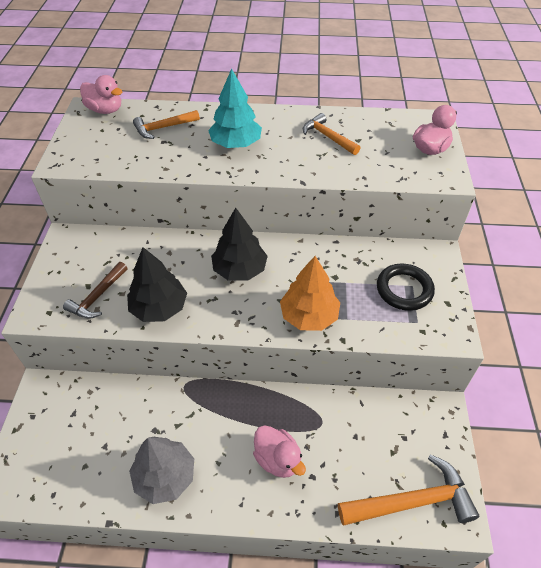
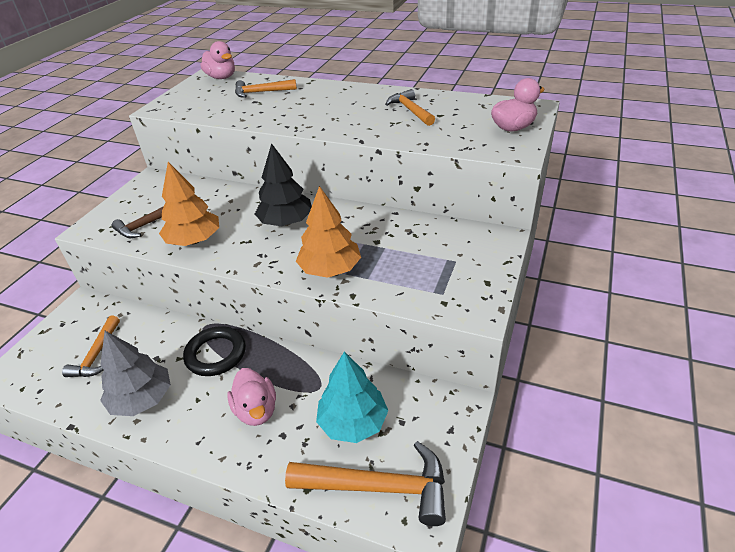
camera: 20 degrees right, 10 degrees down
(91, 441) = (97, 355): none -> orange hammer
(159, 308) = (194, 240): black tree -> orange tree
(236, 144) = (317, 108): turquoise tree -> turquoise tree (353, 422)
(404, 289) = (444, 263): black ring -> black ring (216, 354)

